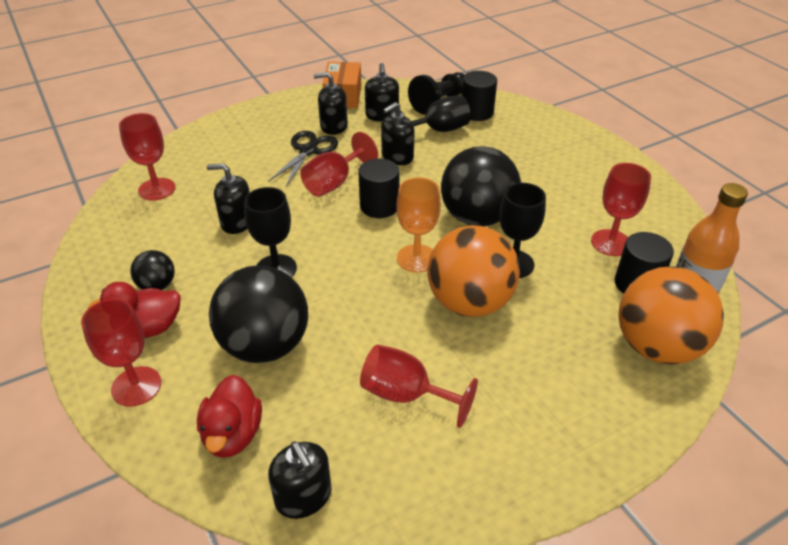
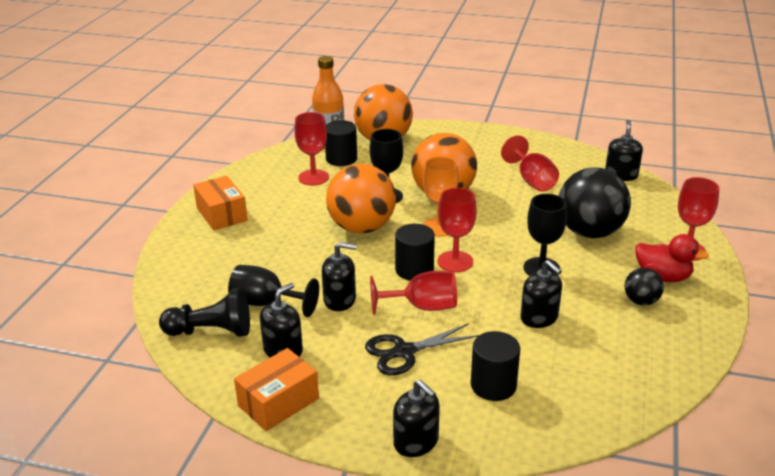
camera: 135 degrees left, 10 degrees down
(157, 189) = (589, 393): red goblet -> red goblet (455, 261)
(233, 434) = (640, 207): red duck -> none
(333, 126) = (344, 366): black soap dispenser -> black soap dispenser (416, 442)
(476, 112) = (204, 301): black cylinder -> black cylinder (493, 385)
(477, 217) = (362, 228): black ball -> orange ball
(595, 165) = (221, 214): none -> orange box

